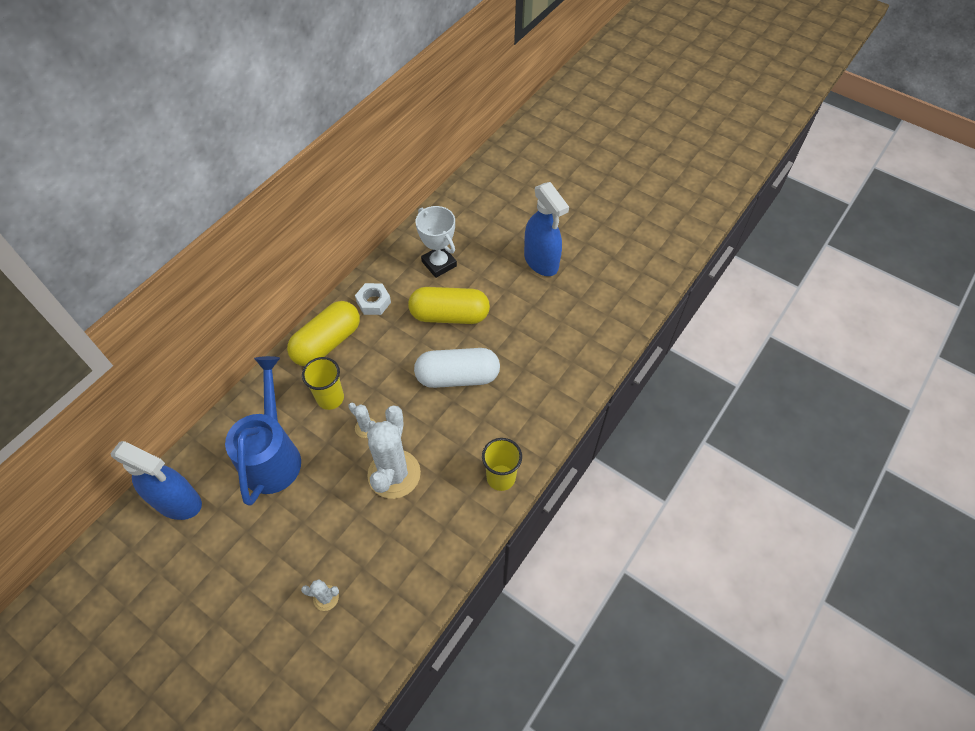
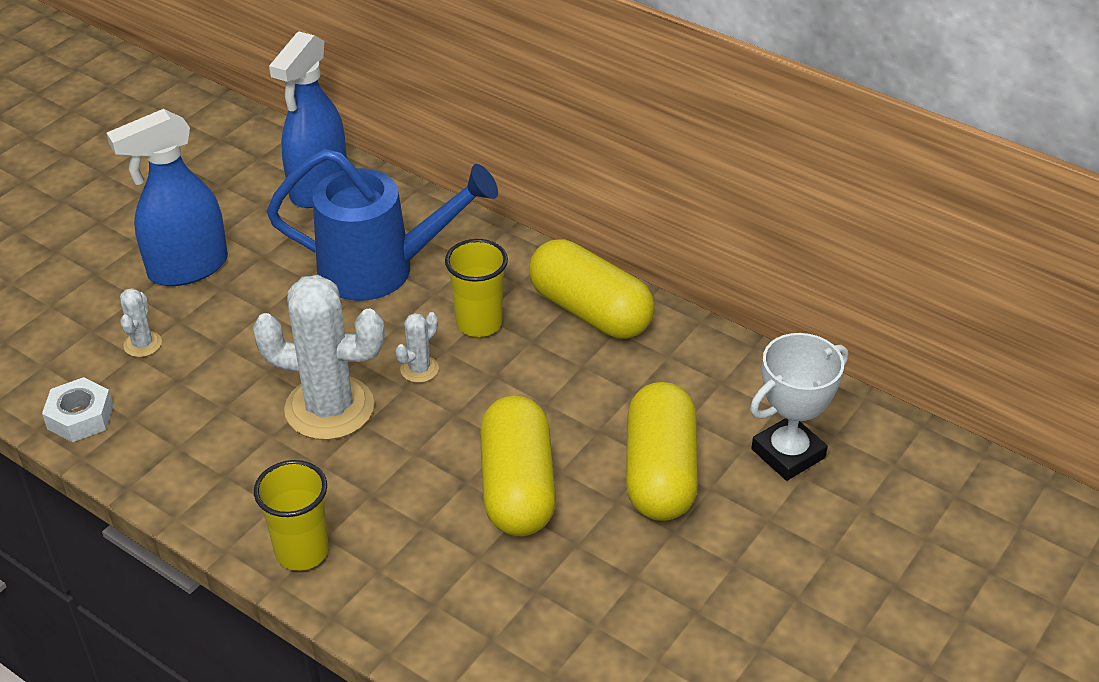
camera: 90 degrees right, 15 degrees down
(373, 302) = (682, 363): white nut -> white nut (80, 417)
(457, 377) = (517, 487): white capsule -> yellow capsule
(541, 261) = (821, 629): blue spray bottle -> blue spray bottle (187, 268)

